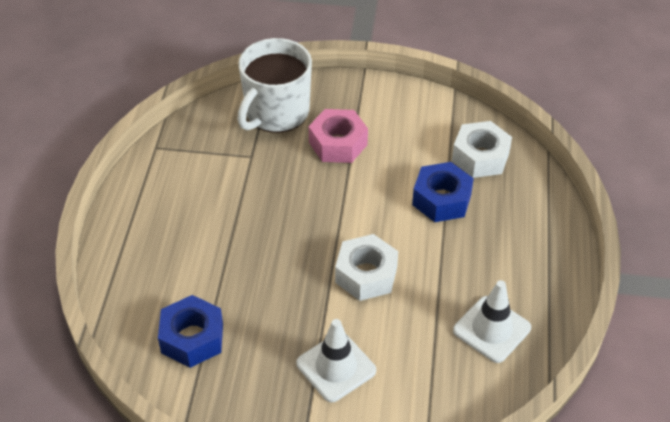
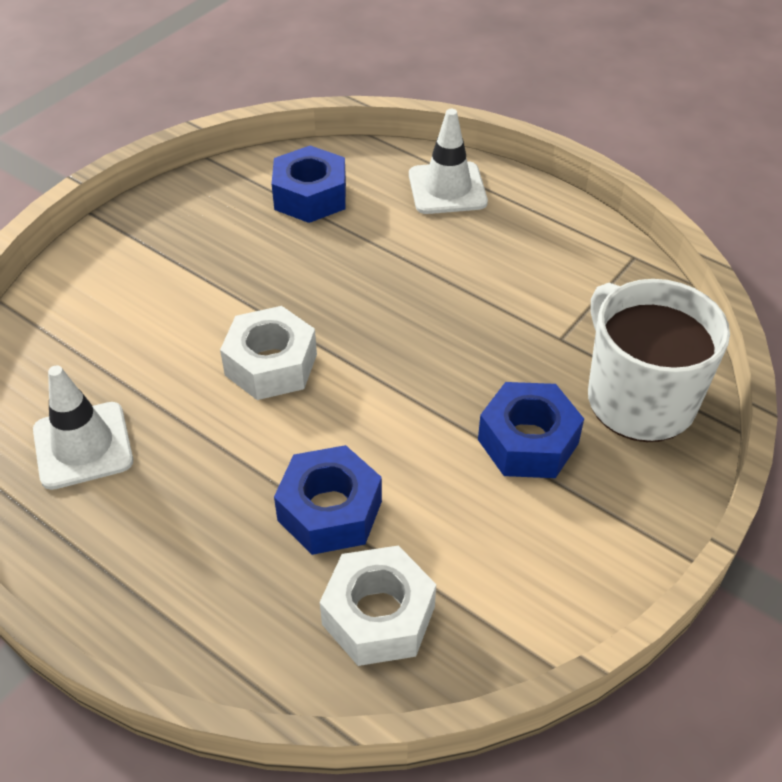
camera: 120 degrees right, 0 degrees up
(336, 367) = (173, 284): white traffic cone -> white traffic cone (447, 188)
(338, 143) = (528, 441): pink nut -> blue nut

